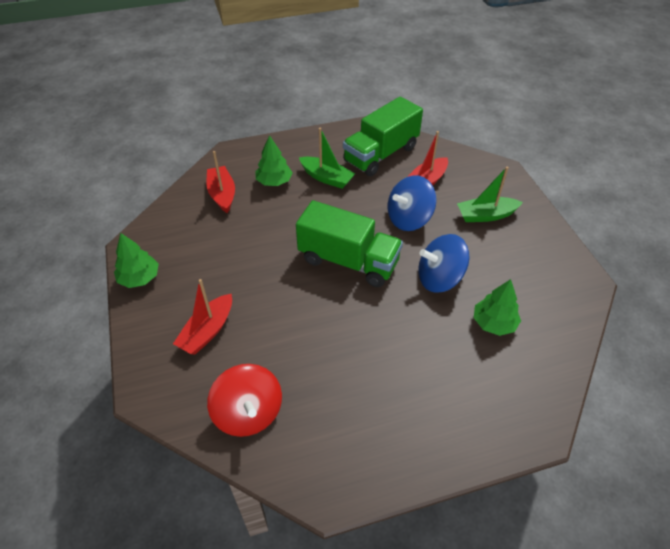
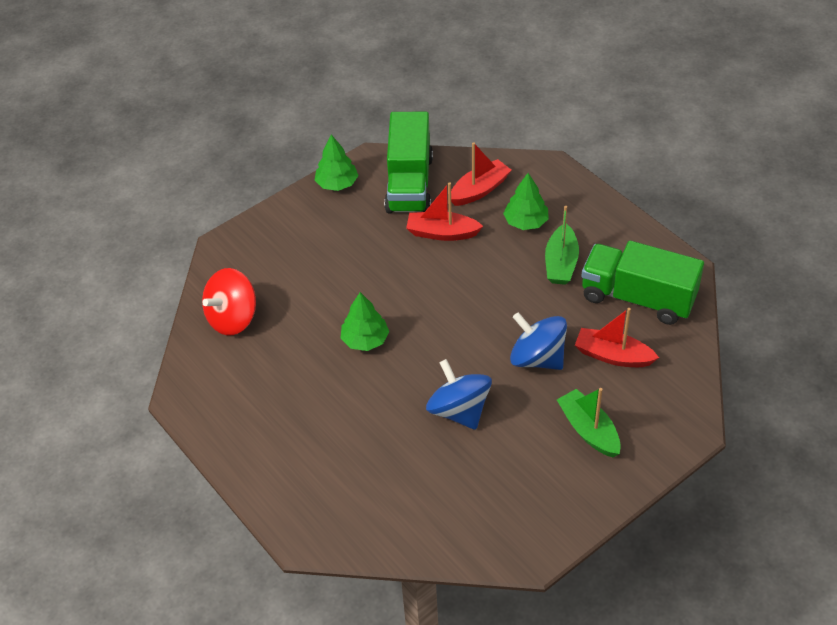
camera: 70 degrees right, 0 degrees up
(207, 331) = (302, 256): red boat -> red boat (442, 233)
(348, 261) = (442, 326): green truck -> green truck (409, 184)
(494, 323) = (420, 474): green tree -> green tree (365, 340)

